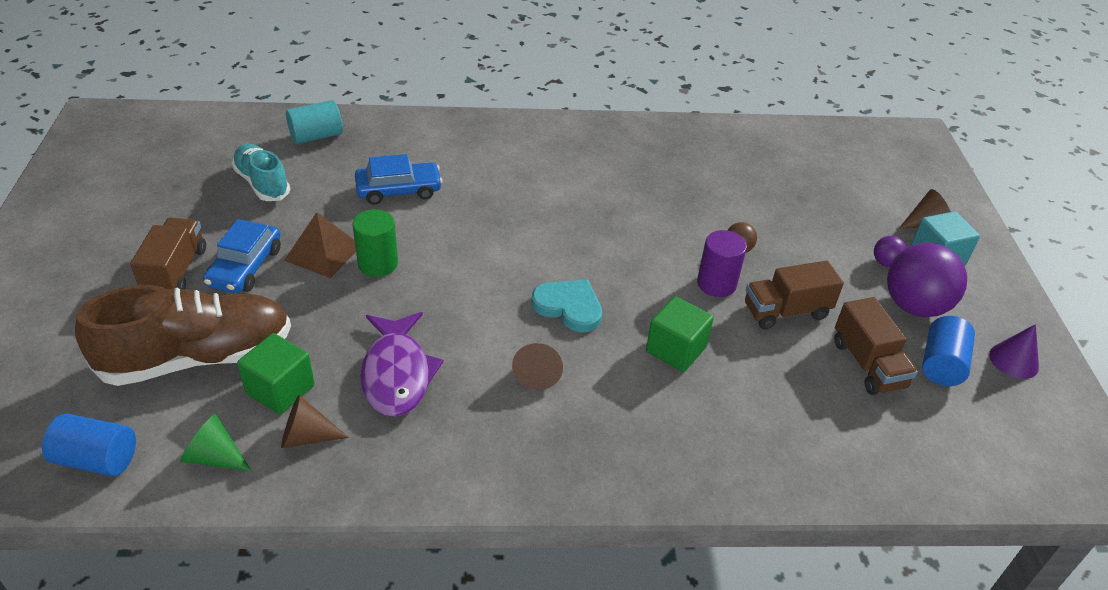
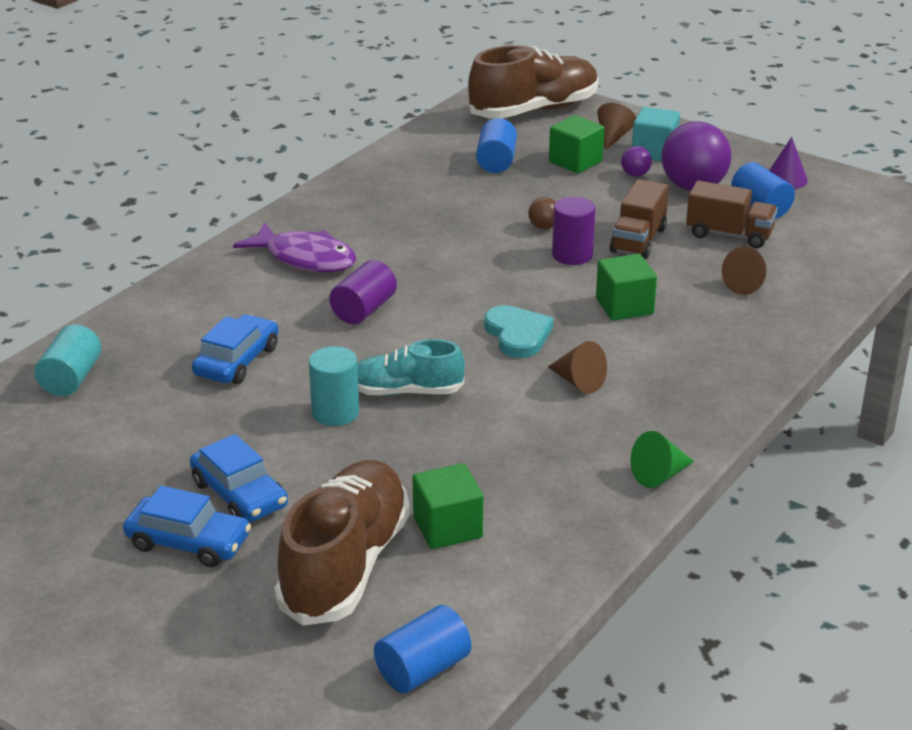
camera: 50 degrees left, 10 degrees down
(175, 271) = (188, 542): brown truck -> blue car
(215, 457) = (495, 593): green cone -> green cone (659, 475)
(262, 183) = (109, 440): turquoise shoe -> turquoise shoe (406, 391)
(307, 436) = (525, 531): brown cone -> brown cone (747, 284)
(323, 253) = (278, 439): brown pyramid -> none
(378, 264) = (335, 413): green cylinder -> turquoise cylinder
(397, 374) = (500, 455): purple fish -> purple fish (305, 258)
(519, 215) = (363, 310): none -> purple cylinder
(569, 307) = (517, 335): turquoise heart -> turquoise heart turned 90 degrees clockwise
(798, 181) = (496, 162): none -> blue cylinder
(857, 221) = (575, 162): none -> green cube
(901, 164) = (534, 110): none -> brown shoe

